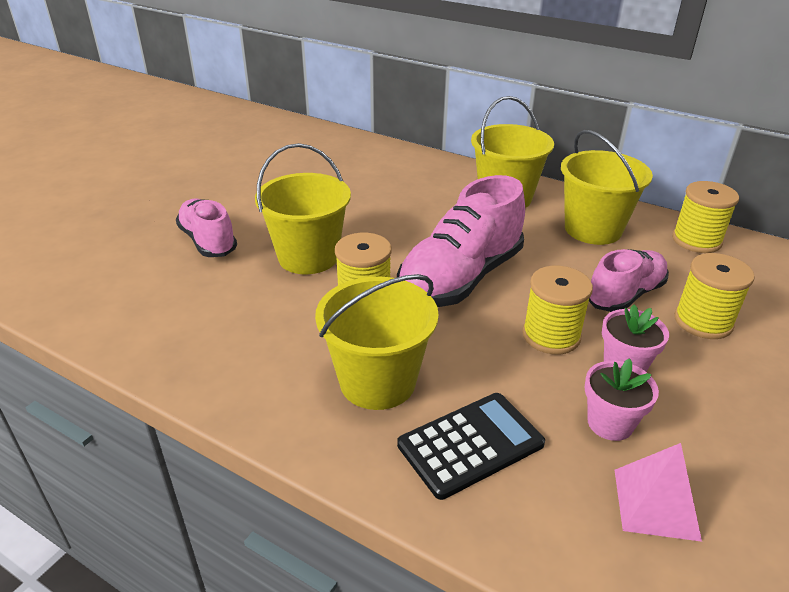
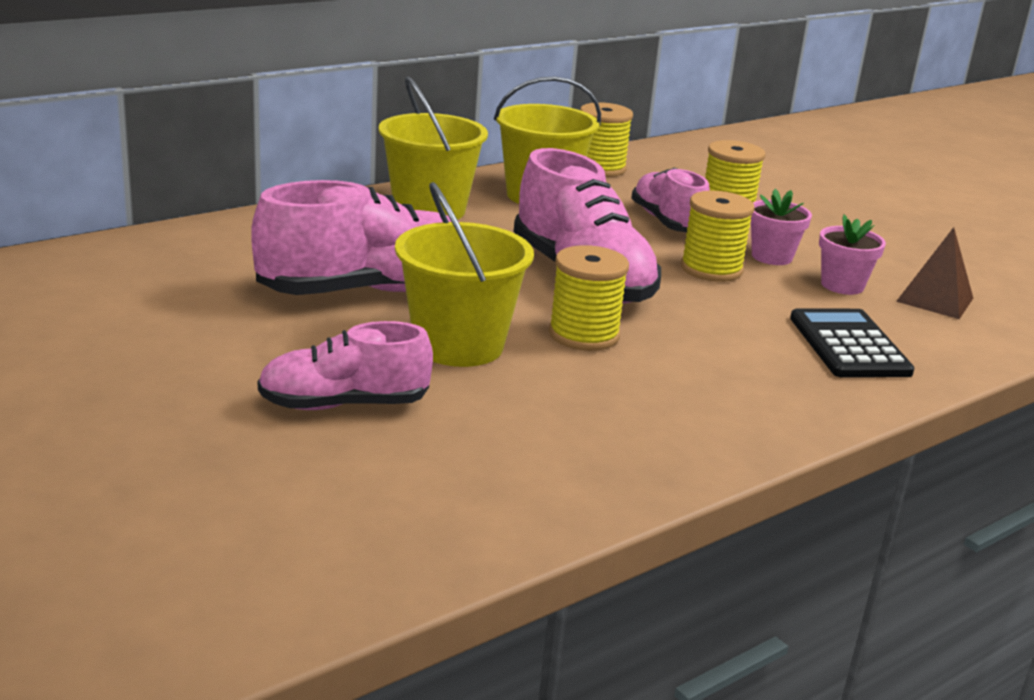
camera: 70 degrees left, 10 degrees down
(357, 211) = (369, 291): none -> pink shoe
(377, 381) = (740, 363): yellow bucket -> none
(656, 504) = (935, 299): pink pyramid -> brown pyramid

